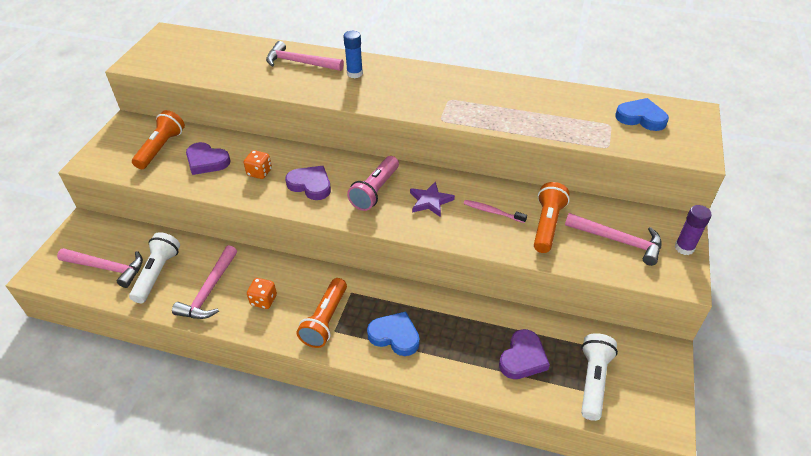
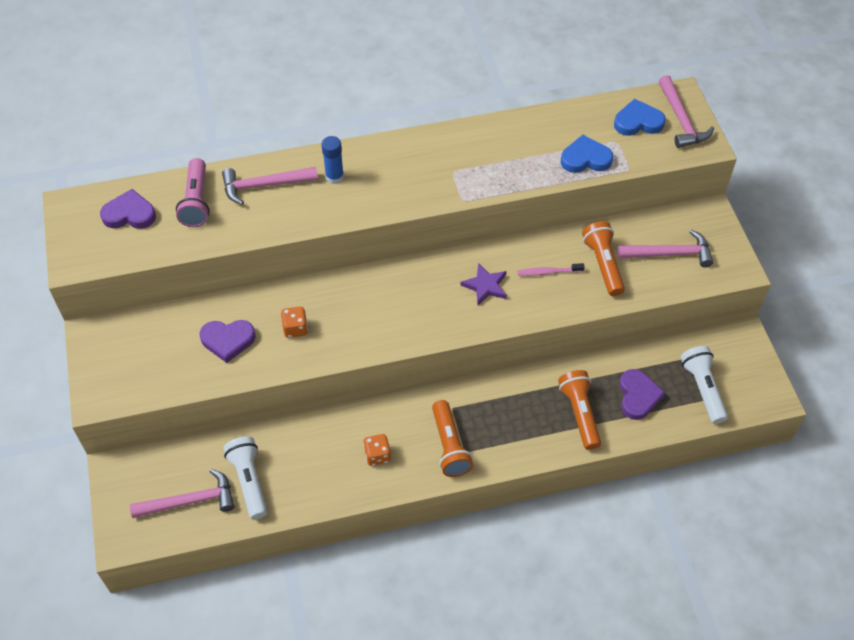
camera: 30 degrees left, 10 degrees up
(161, 148) = (162, 347): orange flashlight -> orange flashlight (579, 413)
(209, 291) = (317, 472): pink hammer -> pink hammer (681, 120)
(310, 185) = (358, 319): purple heart -> purple heart (129, 214)
(375, 191) = (427, 298): pink flashlight -> pink flashlight (197, 201)
(395, 336) = (520, 430): blue heart -> blue heart (585, 158)
(684, 248) = (724, 237): purple glue stick -> none

